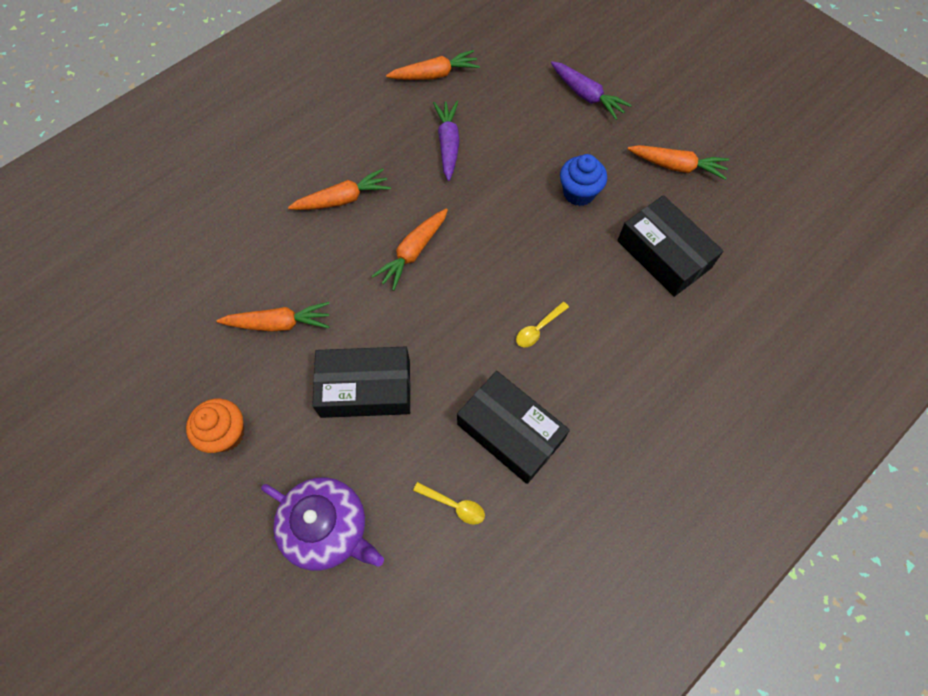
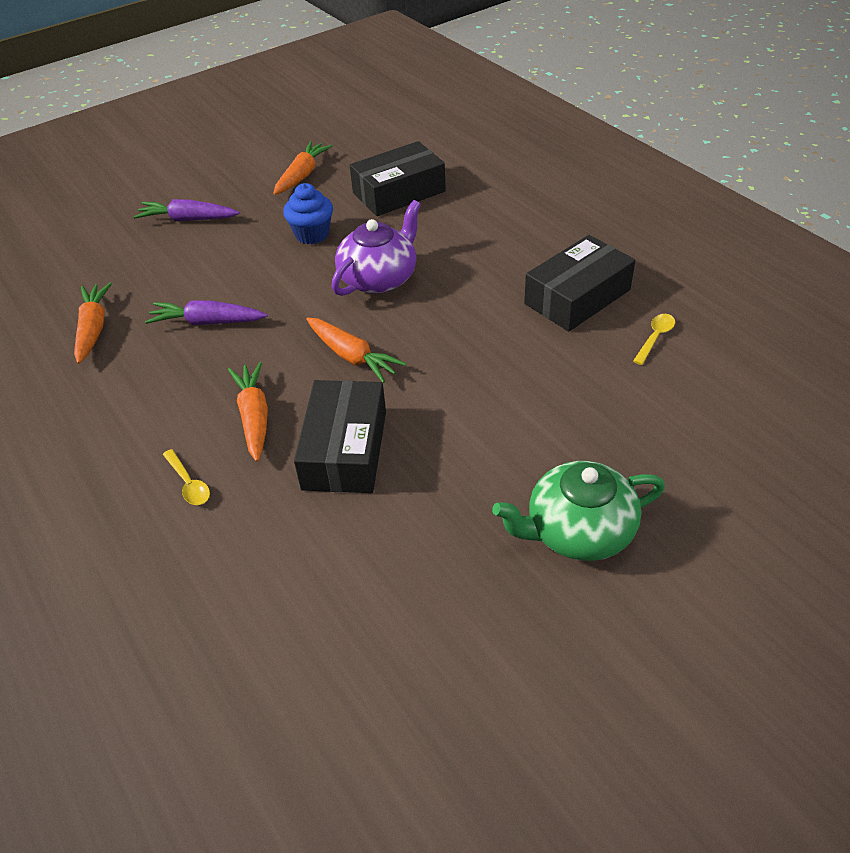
camera: 80 degrees left, 20 degrees down
(226, 434) = (578, 531): orange cupcake -> green teapot
(279, 323) = (426, 480): orange carrot -> none
(327, 528) = (689, 433): purple teapot -> purple teapot (379, 278)
(365, 388) = (523, 400): black box -> black box (345, 450)
(538, 329) = (466, 271): yellow spoon -> yellow spoon (189, 483)
(586, 96) = (188, 219): purple carrot -> purple carrot turned 135 degrees counterclockwise

